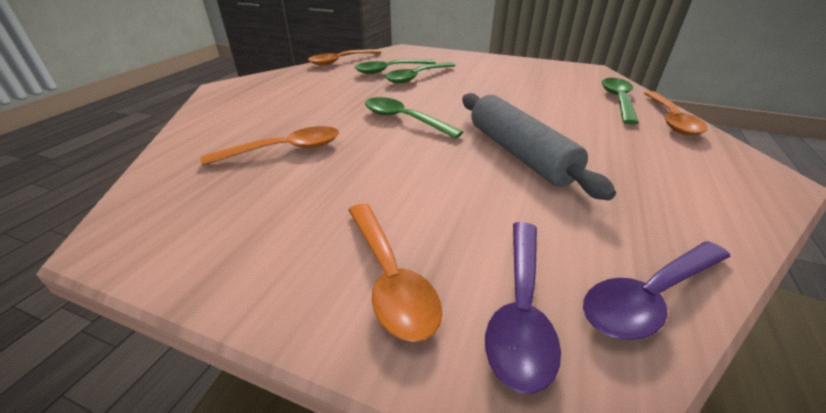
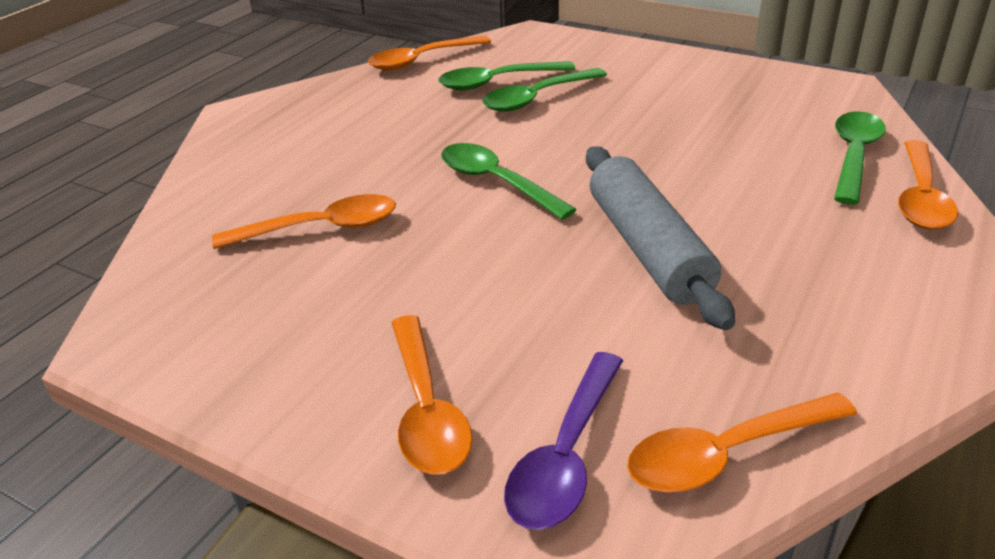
camera: 10 degrees right, 0 degrees up
(649, 297) = (726, 454): purple spoon -> orange spoon

